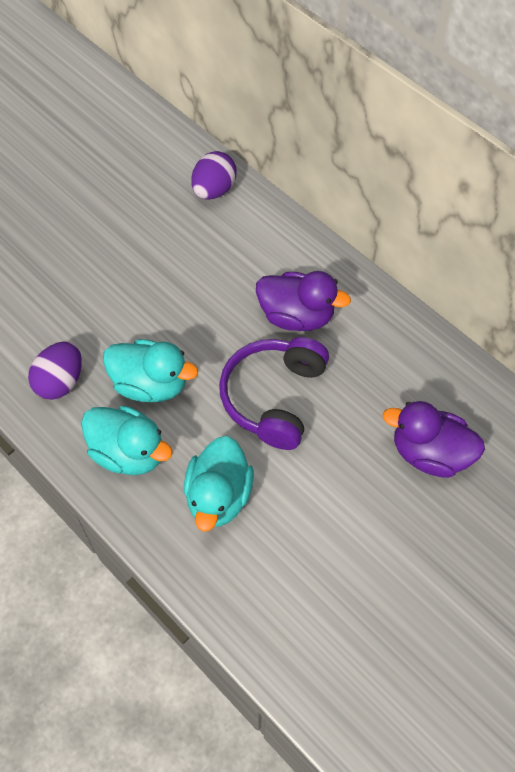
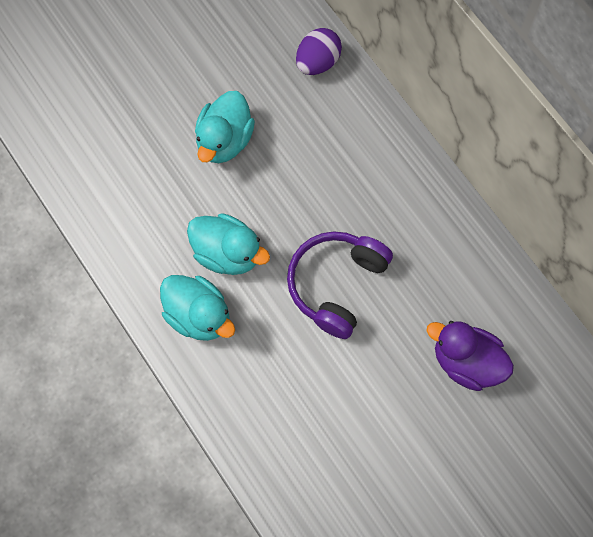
camera: 10 degrees right, 10 degrees up
(60, 381) = (147, 237): purple egg -> none
(218, 496) = (271, 369): turquoise duck -> turquoise duck (224, 140)
(296, 316) = (372, 207): purple duck -> none

